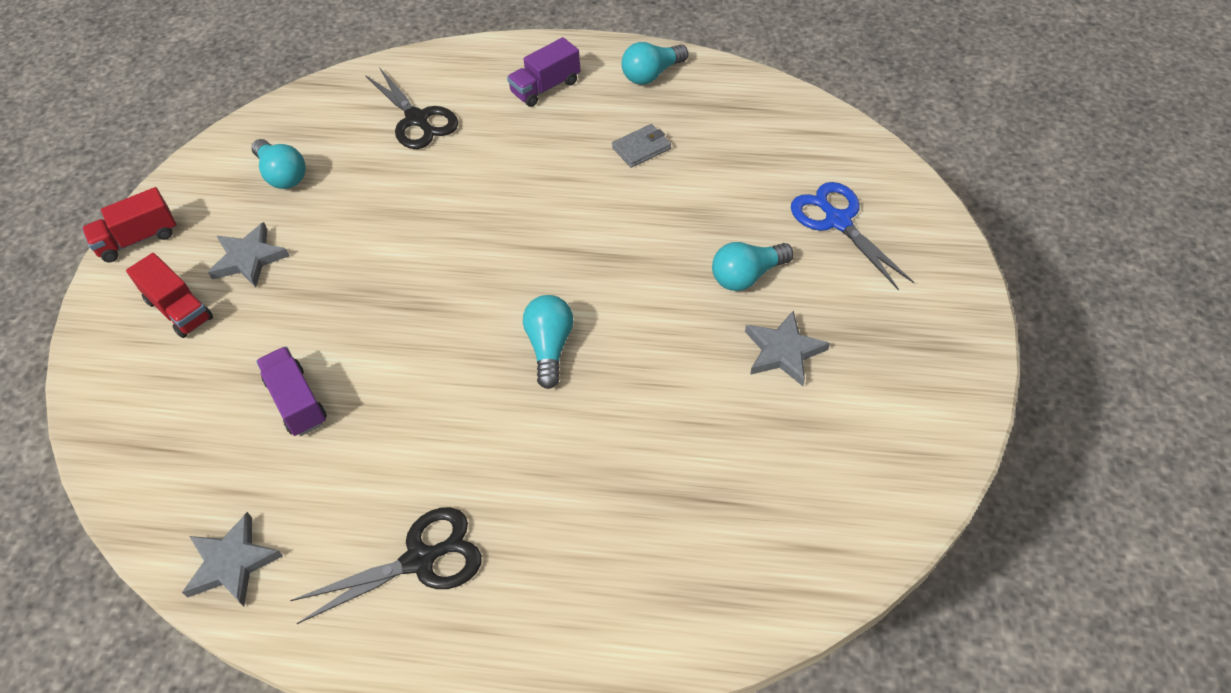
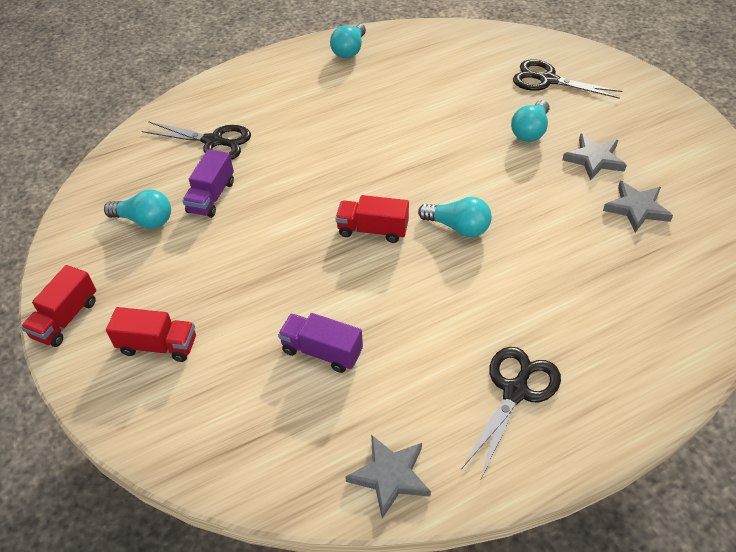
camera: 35 degrees left, 5 degrees down
(249, 258) = (179, 285): grey star -> grey star (636, 209)
(465, 301) = (373, 230): none -> red truck
(545, 87) = (286, 85): purple truck -> purple truck (211, 197)
(550, 347) = (458, 227): turquoise light bulb -> turquoise light bulb turned 150 degrees clockwise
(641, 148) = (389, 93): grey wallet -> none
(837, 221) = (547, 80): blue scissors -> black scissors

